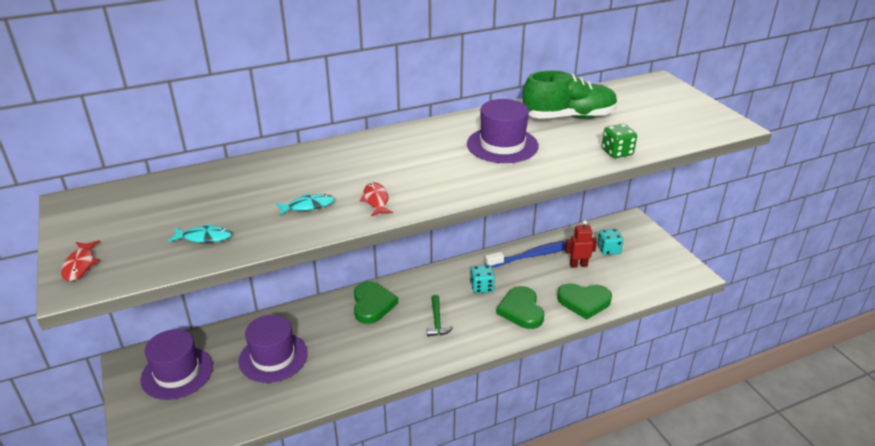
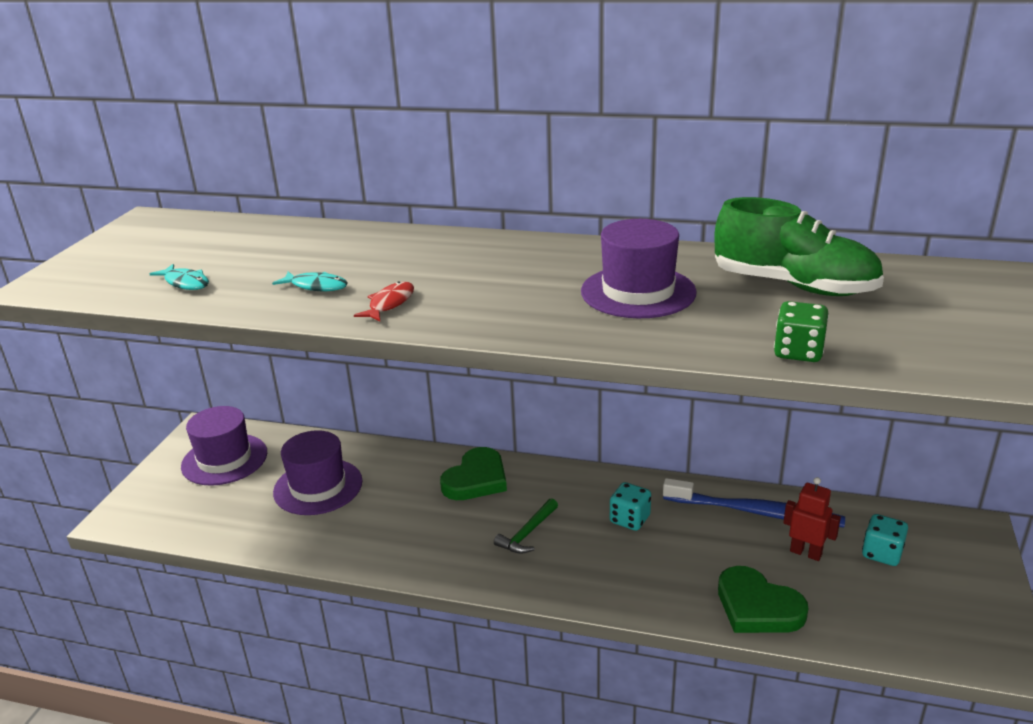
camera: 40 degrees right, 5 degrees down
(80, 265) = (67, 271): red fish -> none
(521, 310) = (651, 573): green heart -> none

